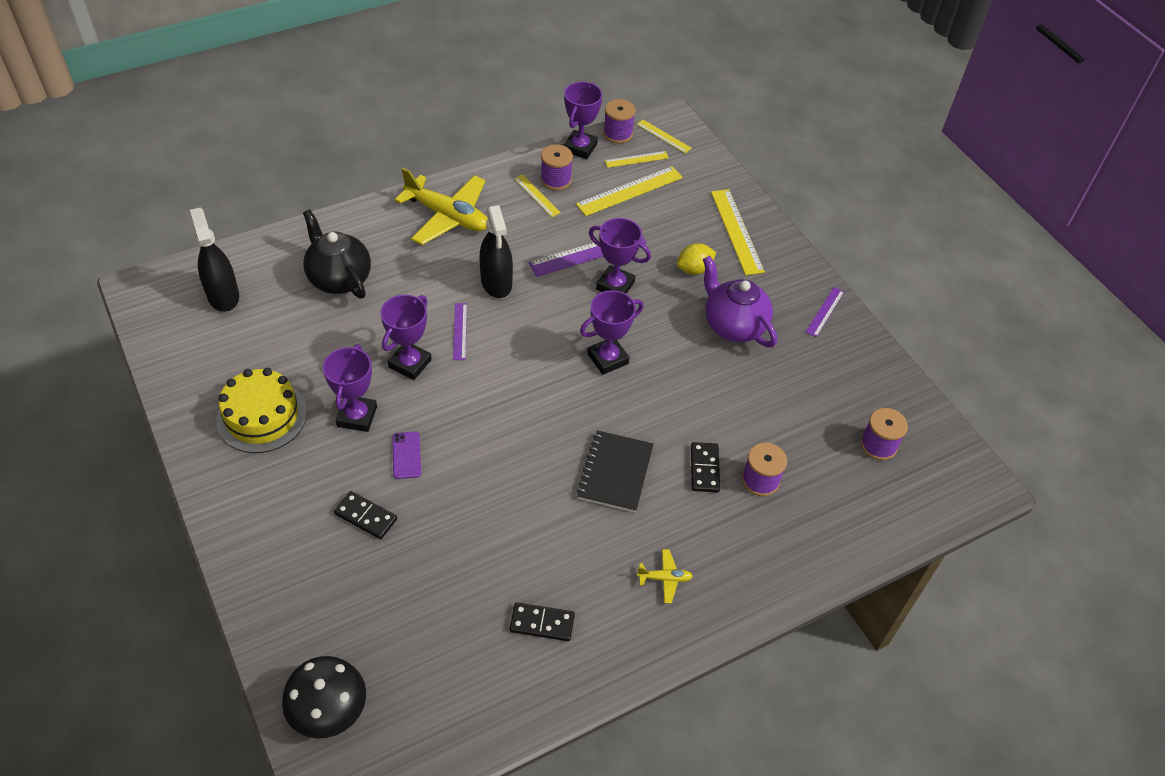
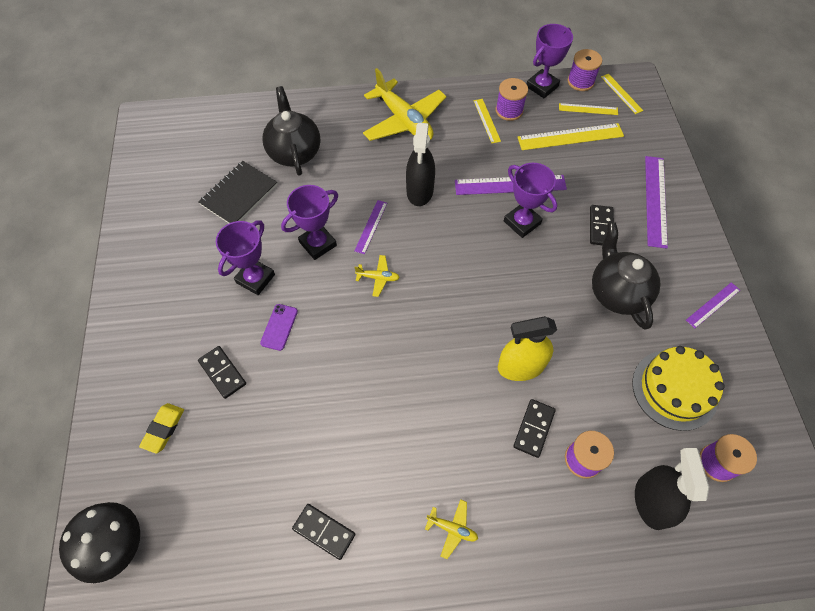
camera: 25 degrees right, 10 degrees up
(223, 296) = (201, 142): black spray bottle -> black spray bottle (651, 502)
(262, 416) = (183, 255): yellow cake -> yellow cake (674, 389)
(327, 588) = (163, 429): none -> yellow eraser
(490, 378) = (378, 278): none -> yellow plane
(607, 358) = (487, 290): purple trophy -> none
(615, 472) = (449, 404): black notebook -> black notebook (239, 195)
(669, 418) = (520, 367): none -> yellow spray bottle
(694, 269) = (601, 227): yellow lemon -> black domino
(733, 325) = (617, 292): purple teapot -> black teapot
(736, 231) = (655, 200): yellow ruler -> purple ruler

